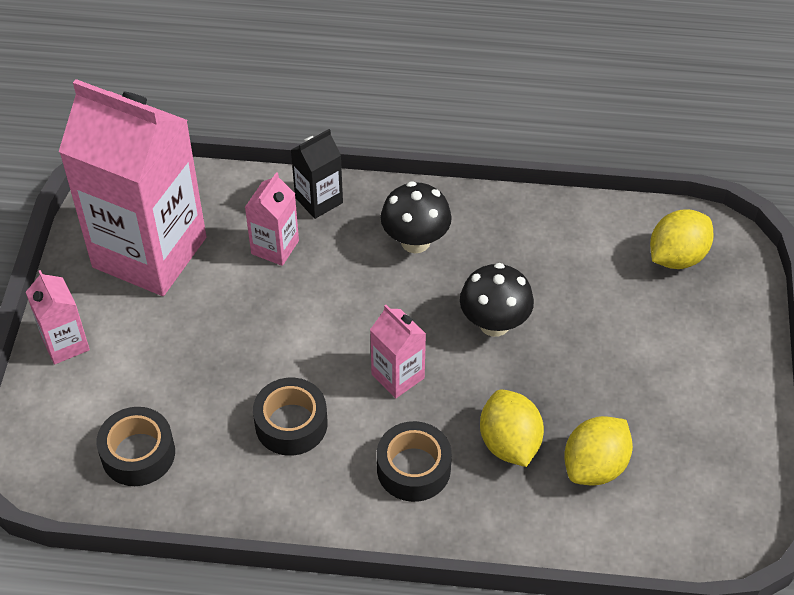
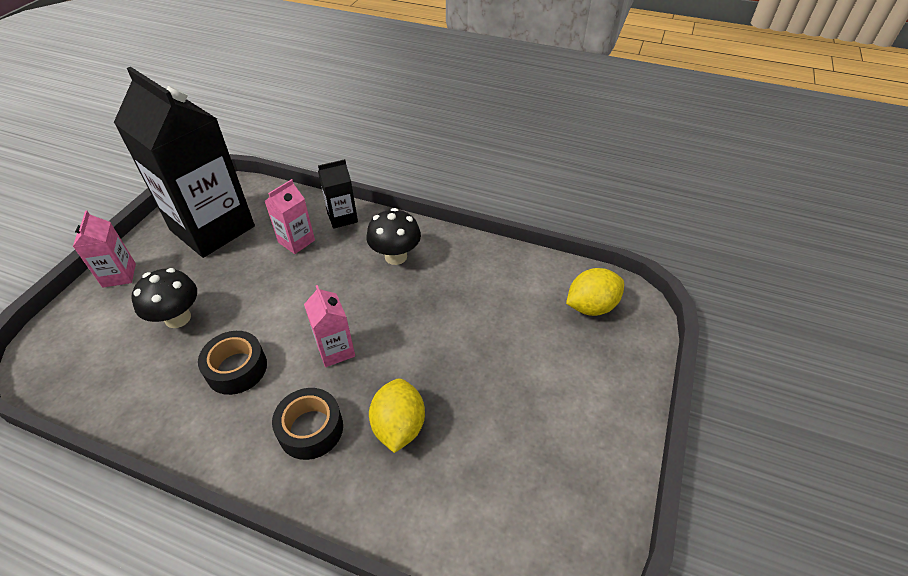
camera: 15 degrees right, 5 degrees down
(138, 453) = (114, 365): black tape -> none
(149, 252) = (212, 228): pink carton -> black carton
(494, 324) = (428, 326): black mushroom -> black mushroom (178, 318)
(595, 466) = (463, 466): yellow lemon -> none

